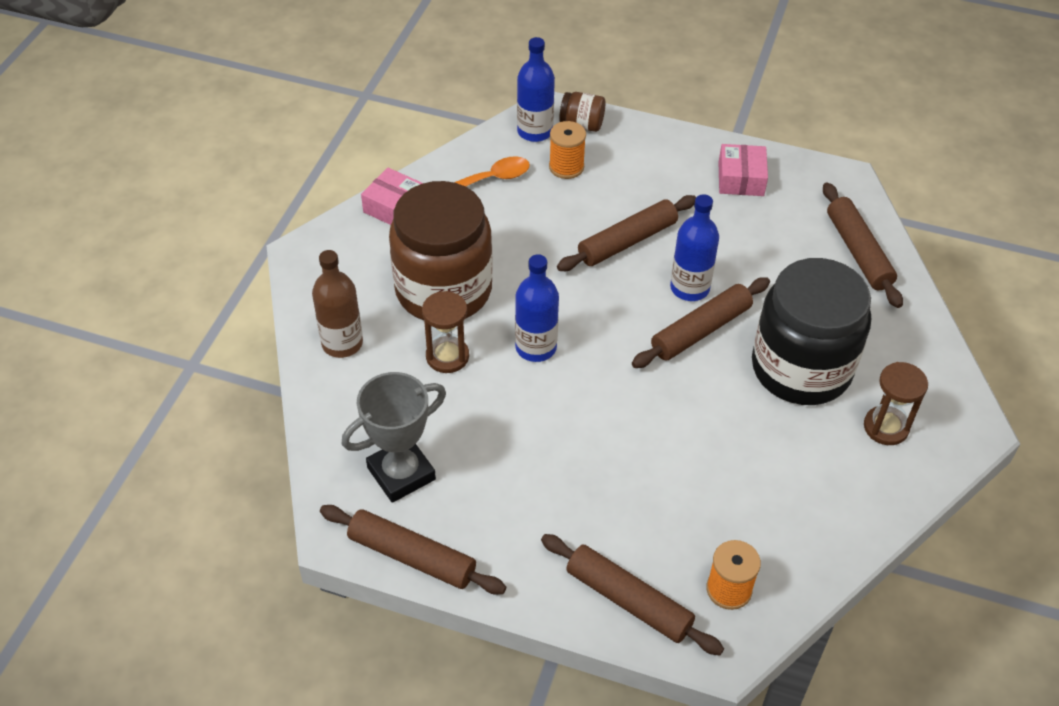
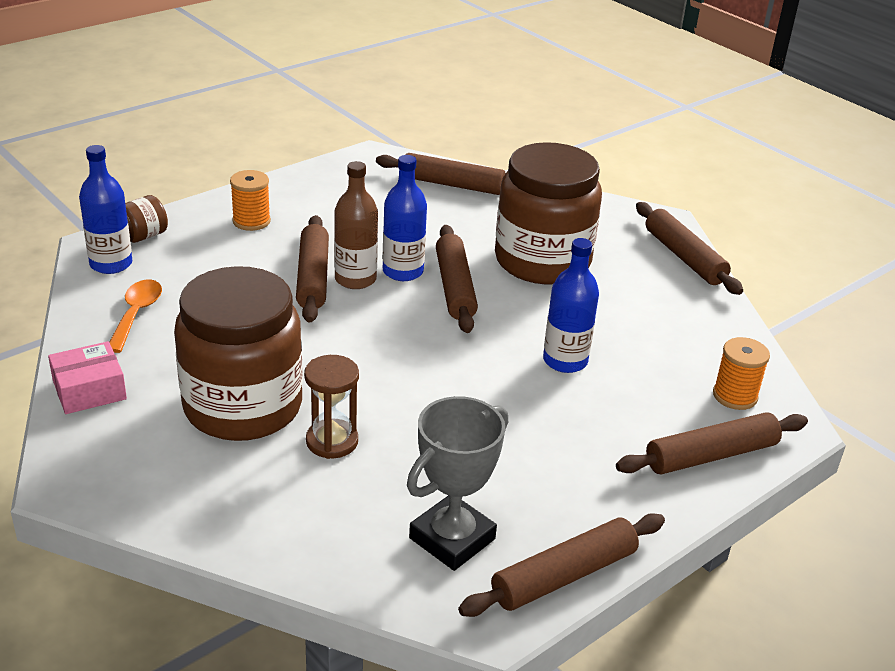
camera: 60 degrees left, 15 degrees down
(342, 343) = (233, 508): brown bottle -> brown bottle (355, 279)
(401, 473) = (452, 538): grey trophy -> grey trophy turned 45 degrees clockwise
(536, 347) = (379, 382): blue bottle -> blue bottle (565, 361)
(566, 167) = (181, 268): orange spool -> orange spool (251, 221)
(741, 179) = (313, 195): pink box -> none
(801, 368) = (542, 261): black jar -> brown jar
(886, 427) = (633, 253): brown hourglass -> none
(921, 469) = (684, 257): none -> brown rolling pin

